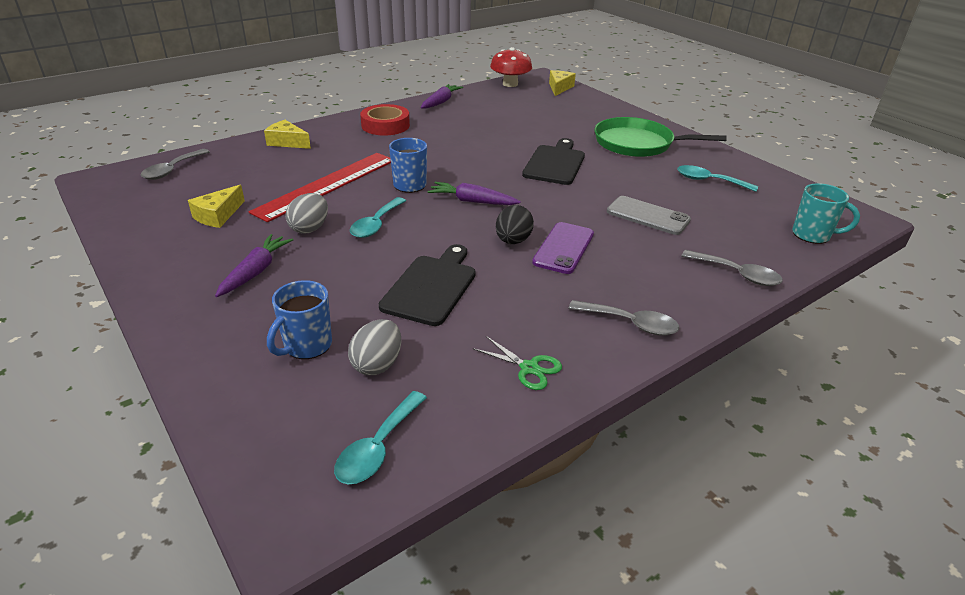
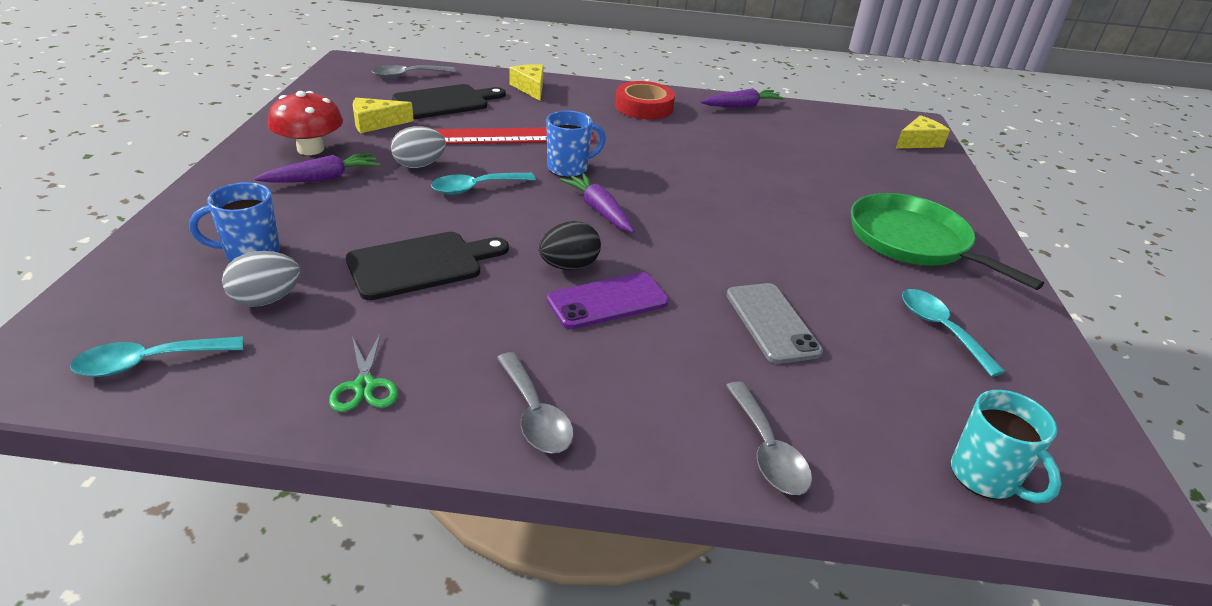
camera: 40 degrees right, 0 degrees up
(510, 84) = (859, 116): red mushroom -> red mushroom (310, 149)
(555, 163) = (760, 216): black cutting board -> black cutting board (445, 102)

